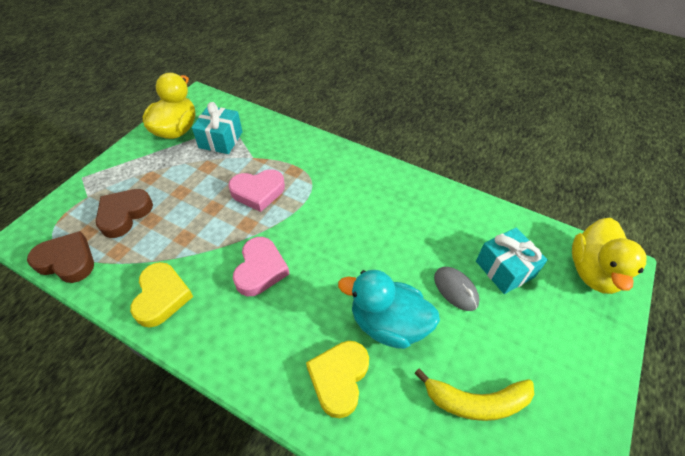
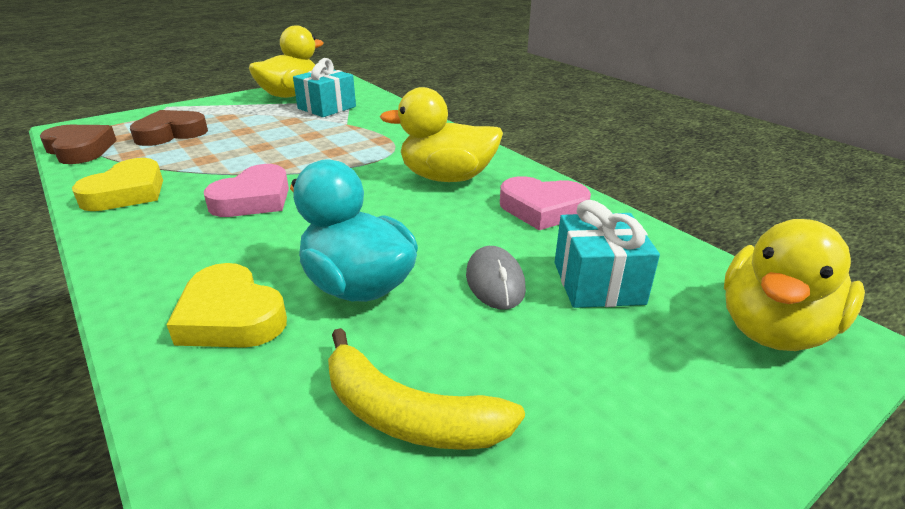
camera: 25 degrees right, 20 degrees down
(258, 192) = (322, 146): pink heart -> pink heart (542, 209)
(339, 378) = (230, 316): yellow heart -> yellow heart turned 90 degrees counterclockwise
(367, 201) = (447, 178): none -> yellow duck

